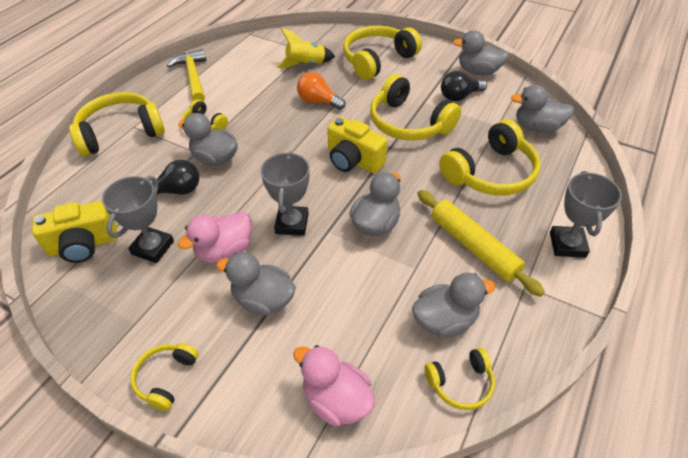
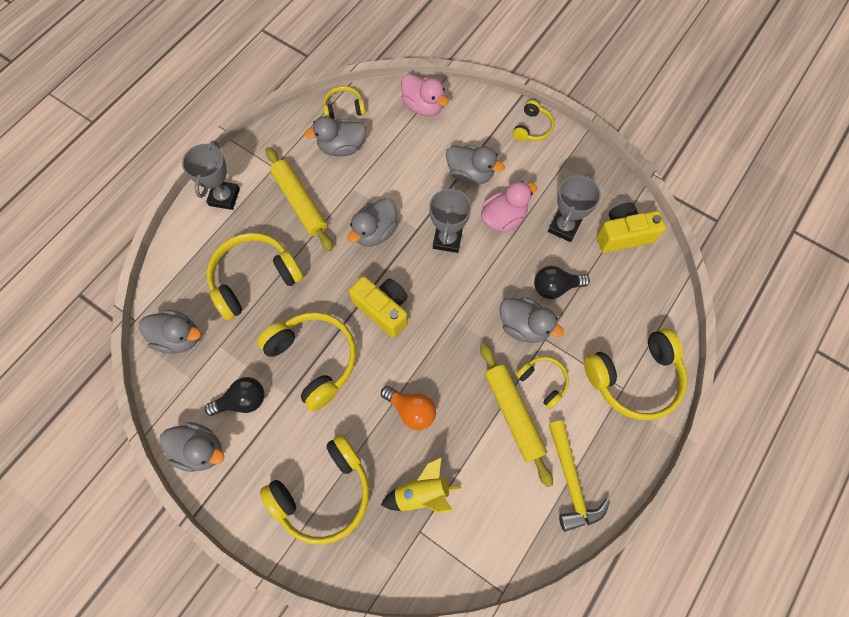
camera: 175 degrees left, 20 degrees up
(232, 105) = (513, 414): none -> yellow rolling pin

